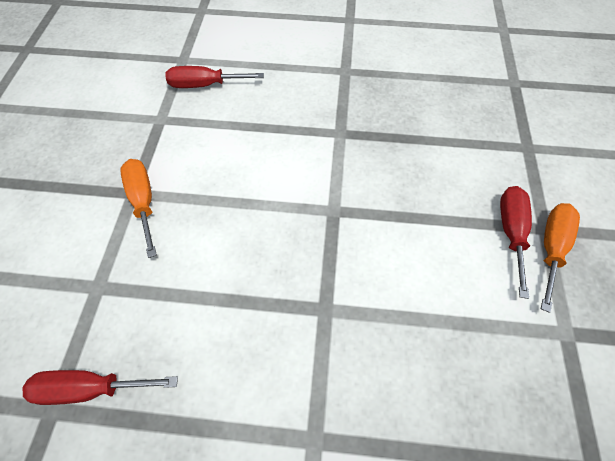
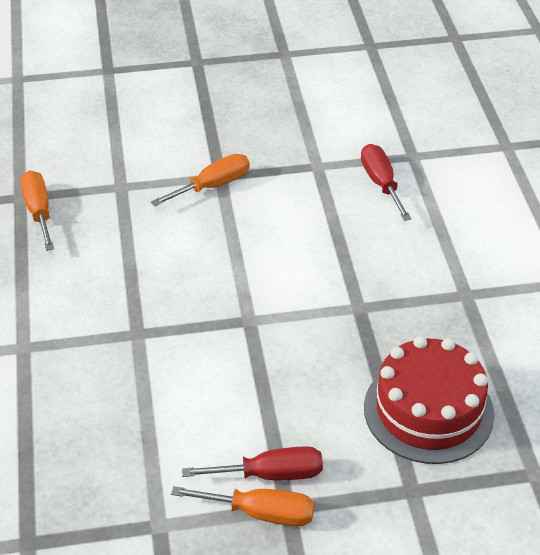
camera: 75 degrees right, 15 degrees down
(90, 388) = (39, 211): red screwdriver -> orange screwdriver
(454, 119) = (428, 410): none -> red cake

